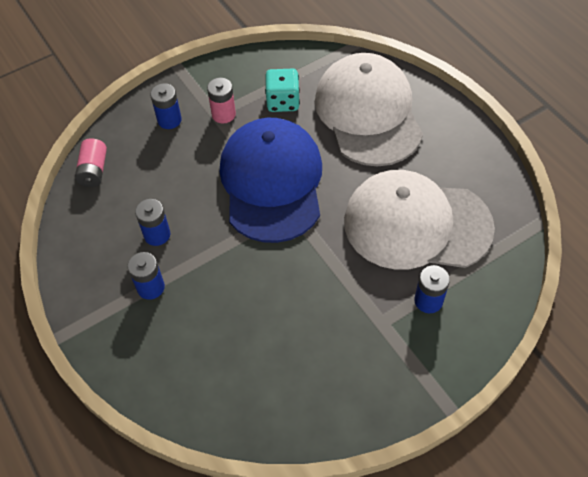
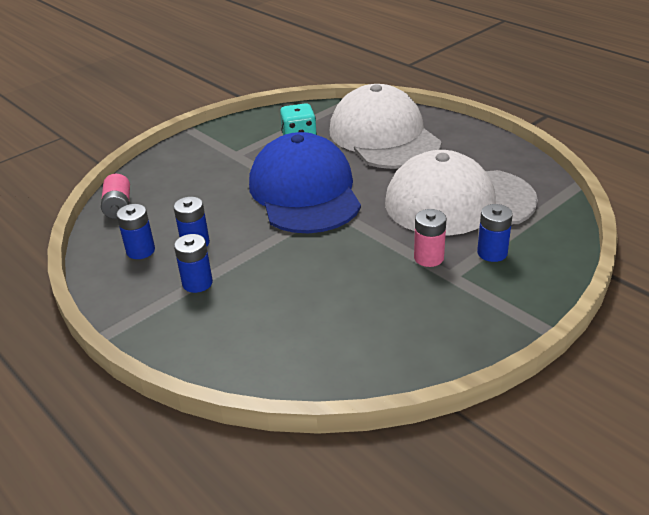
camera: 10 degrees left, 20 degrees down
(169, 120) = (189, 164): blue battery -> blue battery (140, 251)
(223, 114) = (243, 153): pink battery -> pink battery (428, 258)

